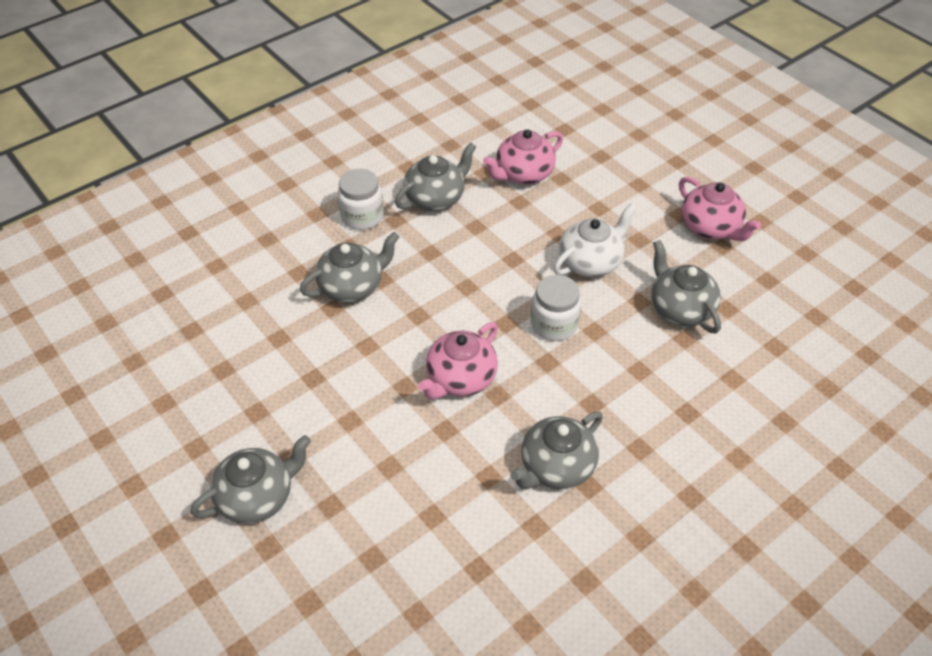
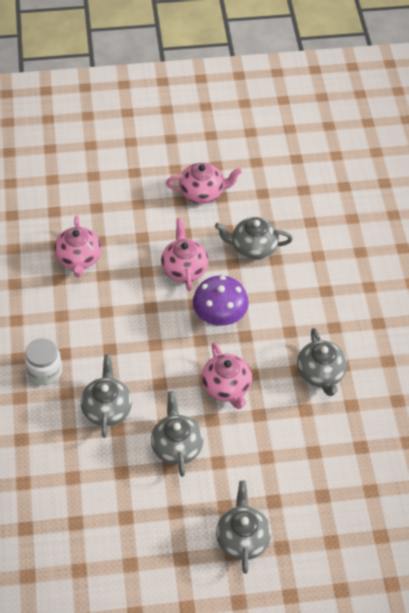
camera: 60 degrees left, 5 degrees up
(436, 198) = (61, 320): grey teapot -> grey teapot (176, 446)
(554, 324) = (219, 316): white jar -> purple mushroom
(591, 262) = (184, 268): white teapot -> pink teapot

